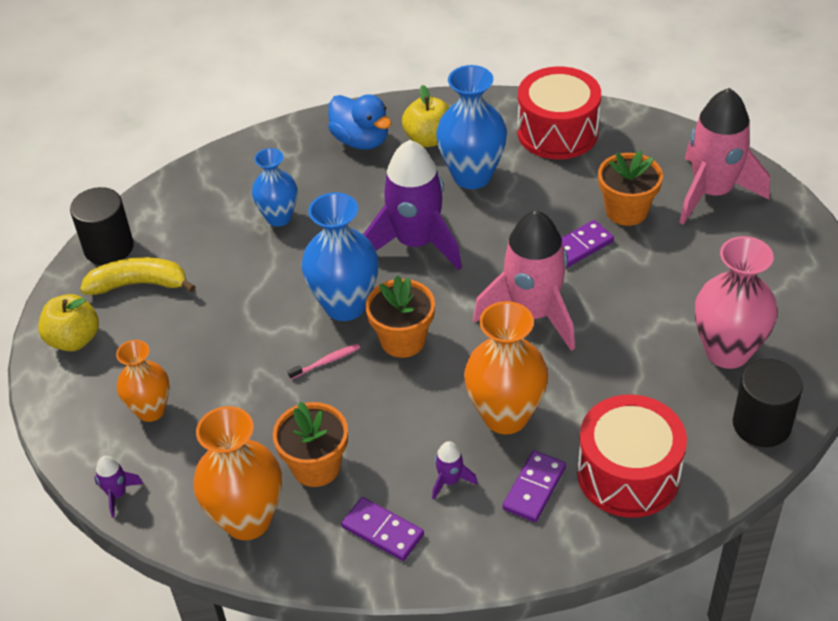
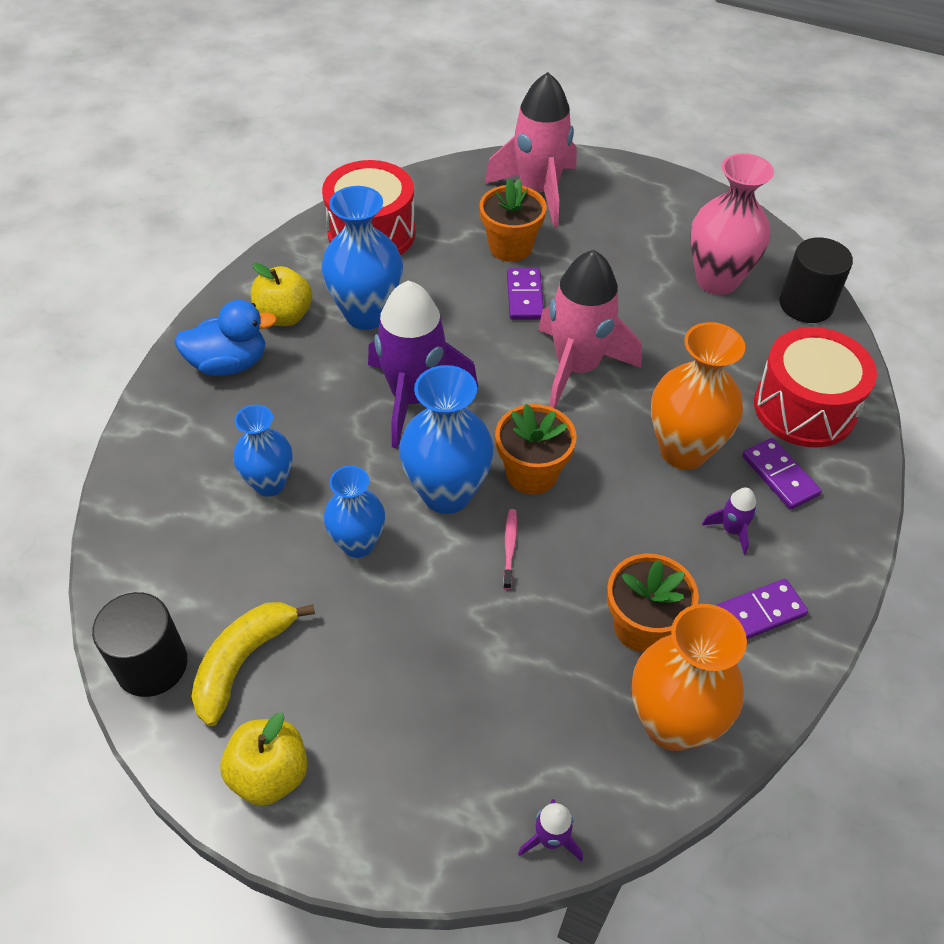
camera: 60 degrees left, 5 degrees up
(151, 410) = (450, 743): orange vase -> none
(266, 285) = (358, 543): none -> blue vase

